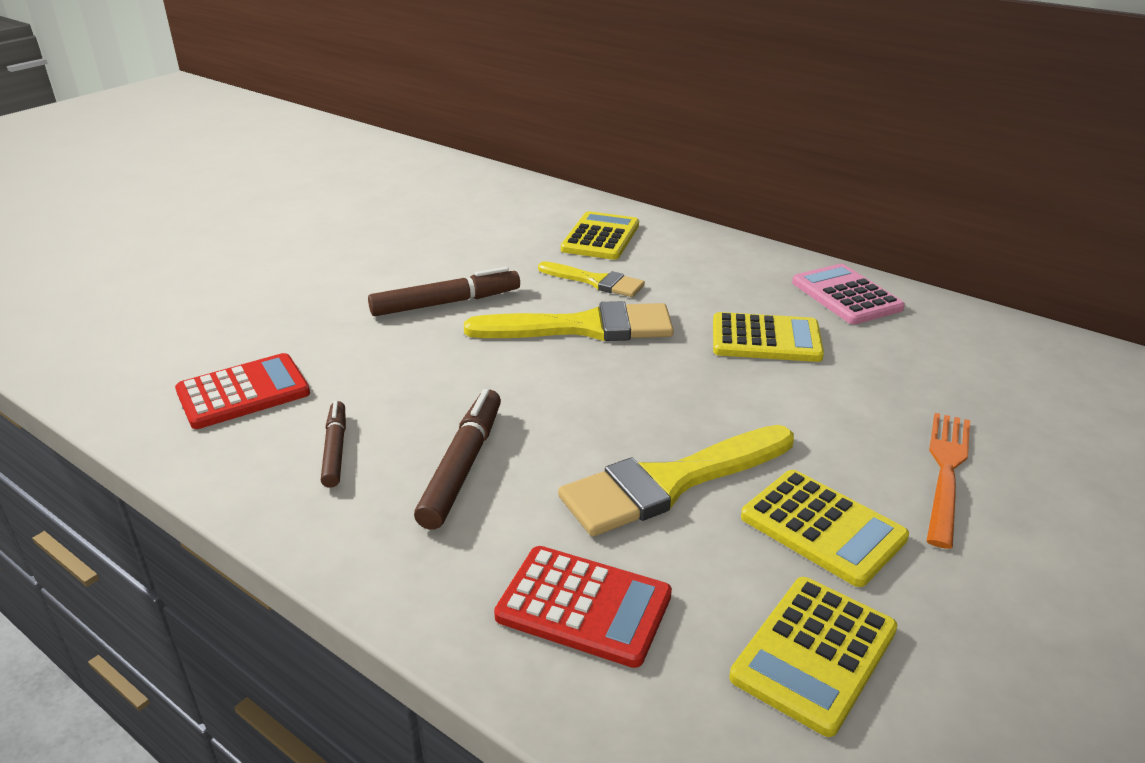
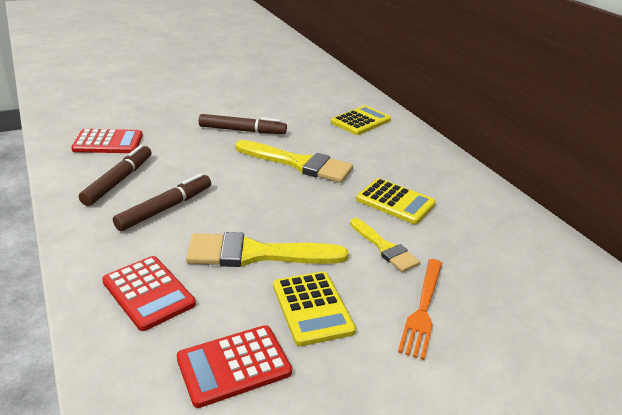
camera: 25 degrees right, 0 degrees up
(335, 450) = (118, 181): brown marker -> brown marker, size x1.57
(596, 281) = (332, 143): yellow brush -> yellow brush (384, 248)
(814, 653) = (234, 365): yellow calculator -> red calculator
(846, 295) = (475, 194): pink calculator -> none
(946, 471) = (422, 309): orange fork -> orange fork turned 150 degrees clockwise

